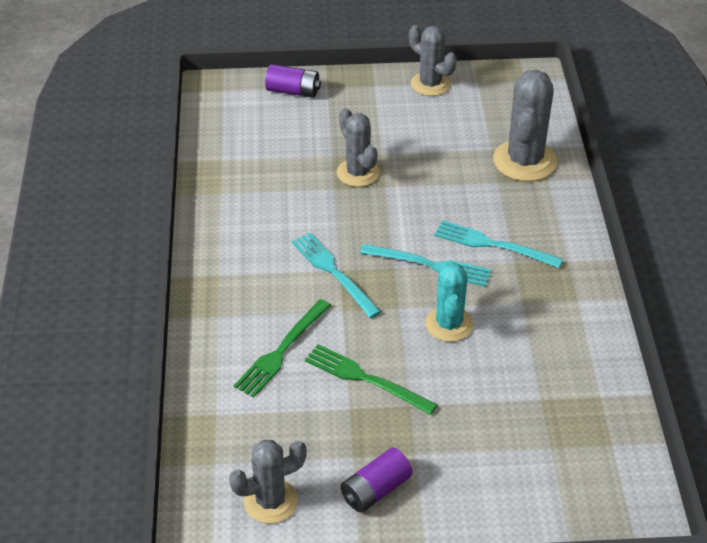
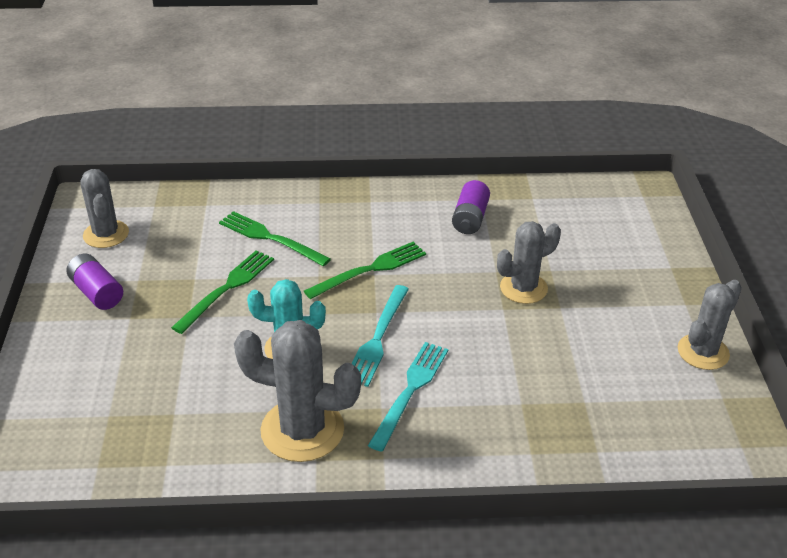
camera: 90 degrees right, 5 degrees down
(293, 91) = (655, 242): purple battery -> purple battery (470, 218)
(333, 272) = (370, 270): turquoise fork -> green fork
(524, 161) = (566, 432): grey cactus -> grey cactus (302, 430)

